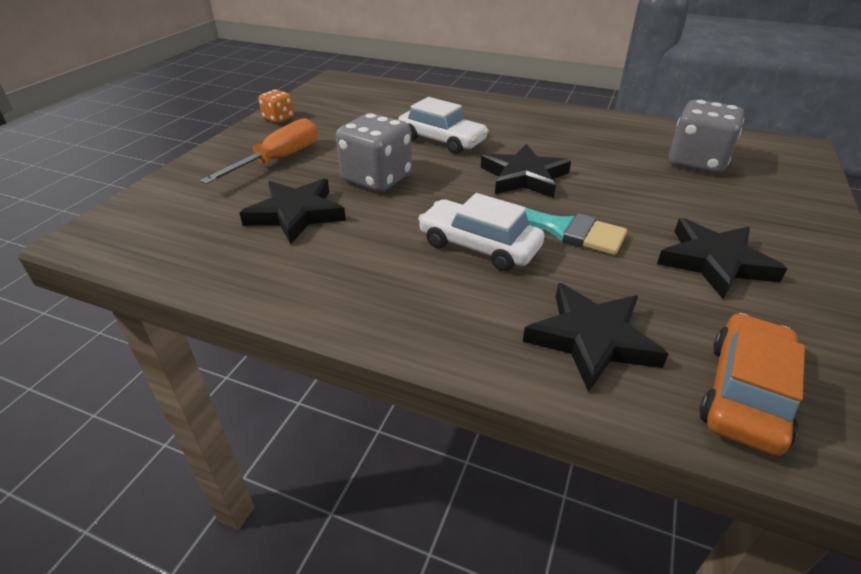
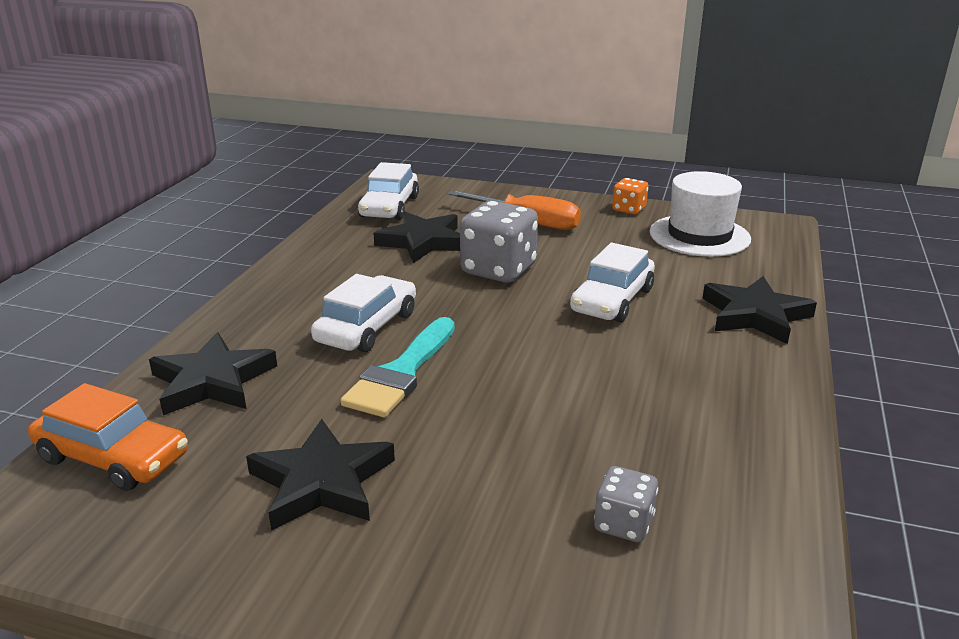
camera: 85 degrees right, 10 degrees down
(180, 234) = (389, 207): none -> white car
(343, 102) = (699, 236): none -> white hat
(524, 177) = (524, 355): black star -> black star (755, 315)
(696, 162) = (623, 524): grey dice -> grey dice, size x0.53

